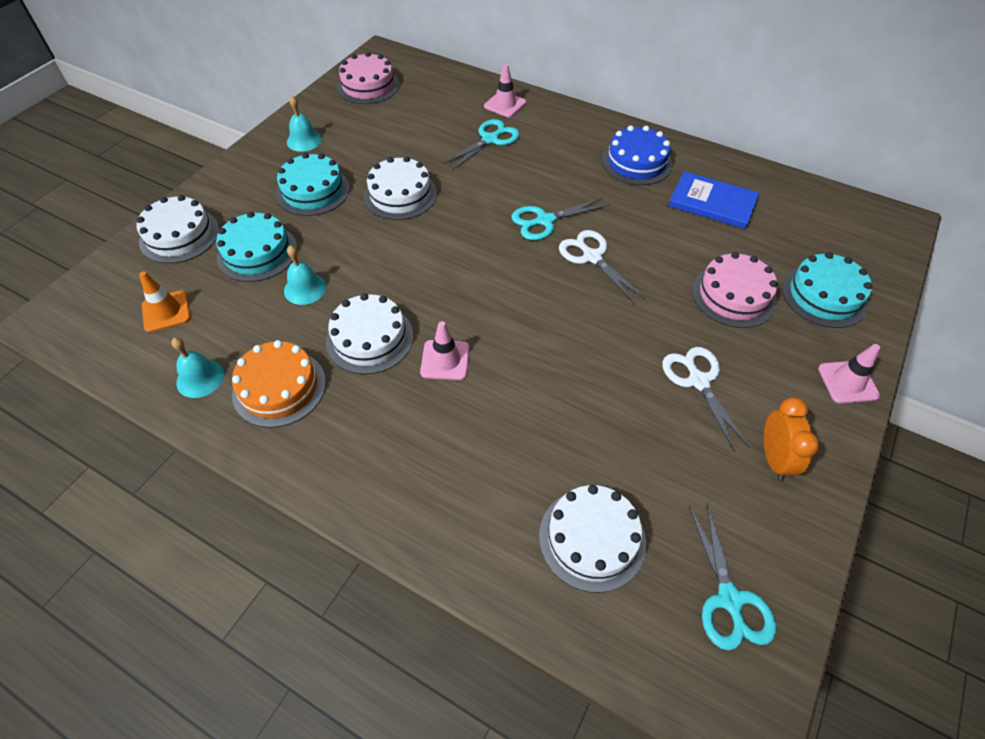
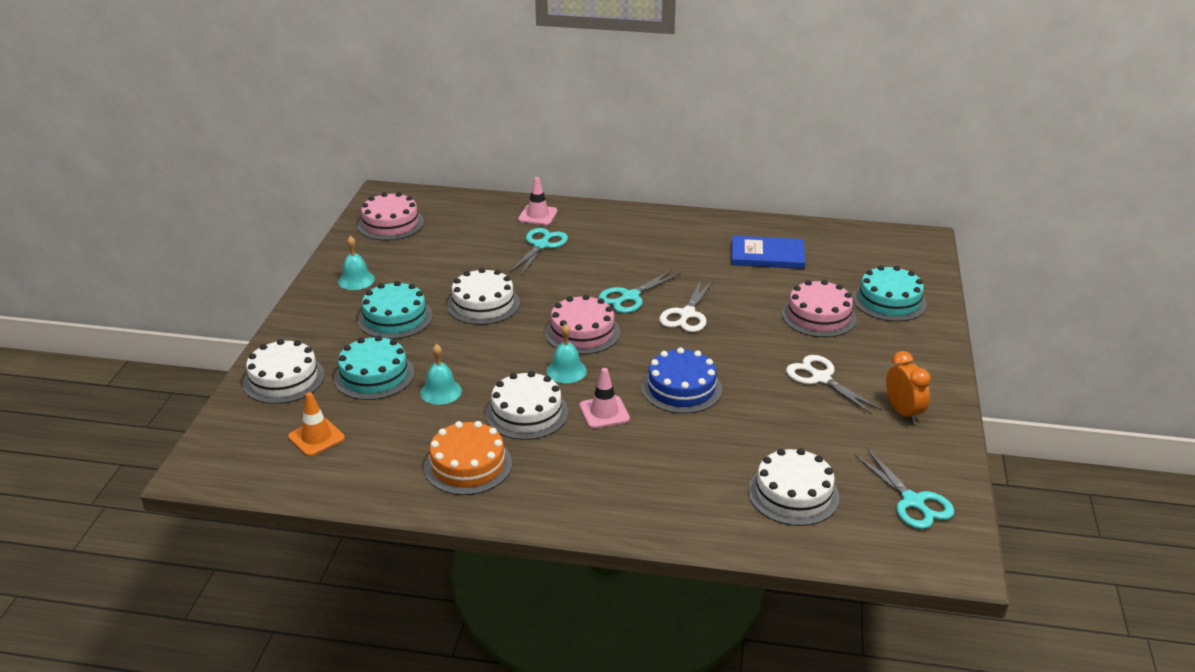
camera: 20 degrees left, 20 degrees down
(200, 378) = (388, 476): turquoise bell -> turquoise bell (566, 371)
(475, 252) = (582, 332): none -> pink cake
(592, 257) = (687, 314): white scissors -> white scissors turned 105 degrees counterclockwise
(636, 162) = (686, 238): blue cake -> blue cake (681, 388)
(847, 382) = (933, 353): pink traffic cone -> none

